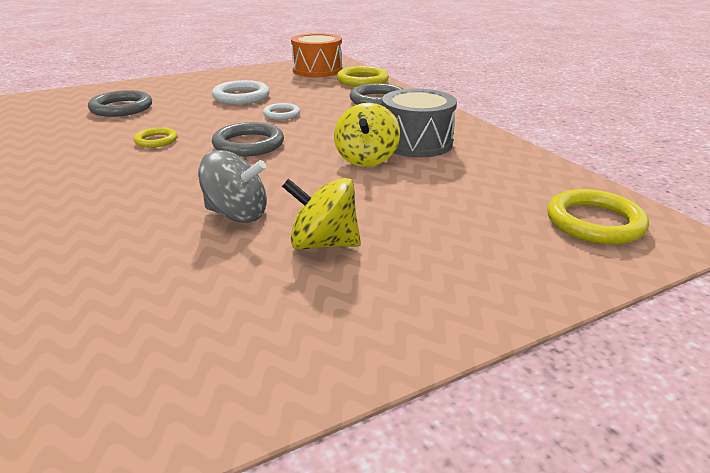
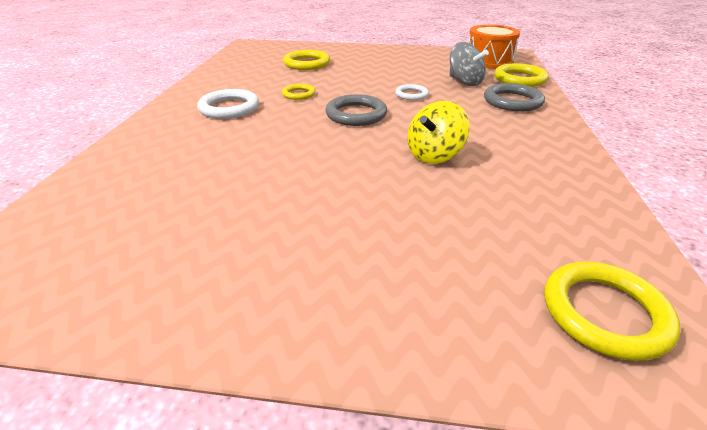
camera: 35 degrees right, 5 degrees up
(121, 108) = (307, 63): grey ring -> yellow ring
(237, 214) = (280, 170): grey spinning top -> grey spinning top (464, 82)
(241, 97) = (398, 72): white ring -> white ring (229, 108)
(323, 244) = (309, 220): yellow spinning top -> none
(416, 143) = (500, 153): grey drum -> none

